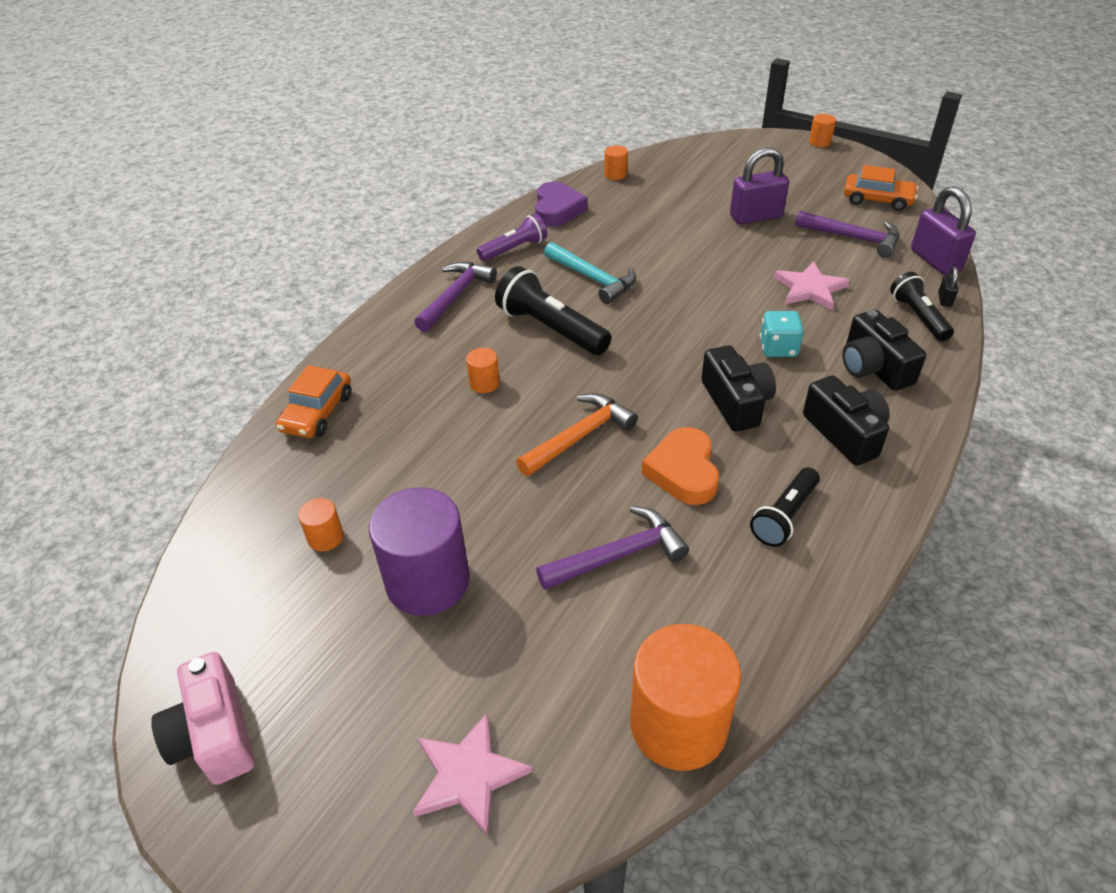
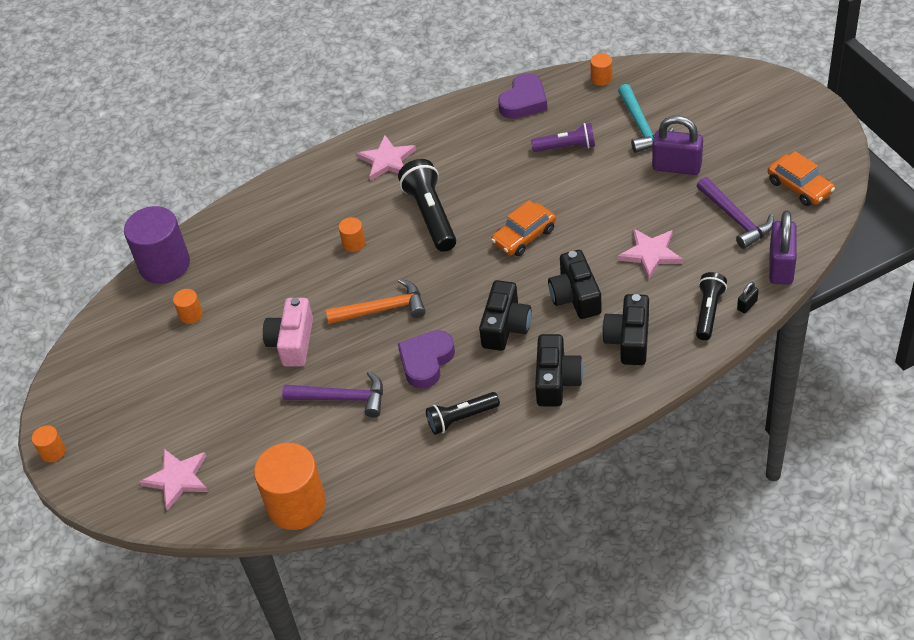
camera: 35 degrees right, 5 degrees up
(214, 734) = (76, 402): pink camera -> pink camera (292, 342)
(317, 413) = (238, 224): orange car -> orange car (524, 236)
(427, 581) = (227, 366): purple cylinder -> purple cylinder (164, 264)
(455, 296) = (387, 160): purple hammer -> pink star
(514, 249) = (460, 130): purple flashlight -> purple flashlight (566, 147)
(592, 279) = (495, 181): turquoise hammer -> turquoise hammer (641, 126)
(683, 471) = (426, 361): orange heart -> purple heart
(778, 348) = (575, 296): turquoise dice -> black camera
(820, 142) = (816, 102): orange cylinder -> orange cylinder (53, 452)

